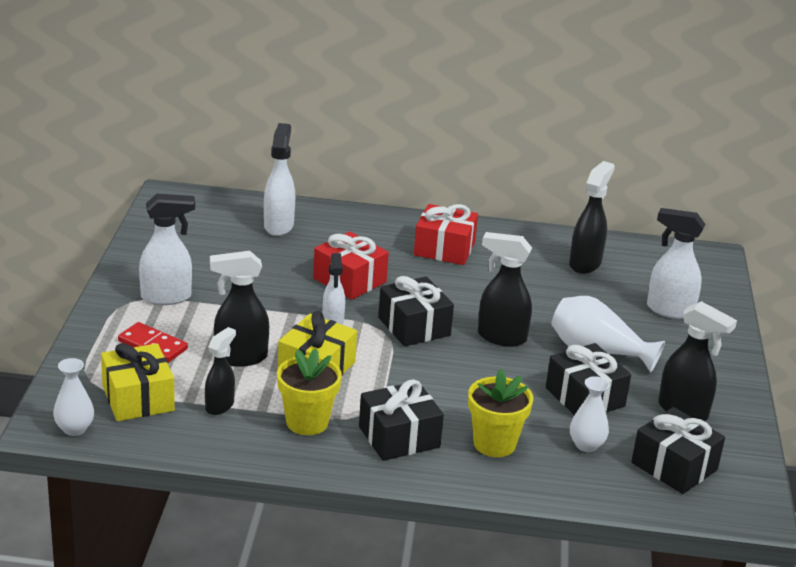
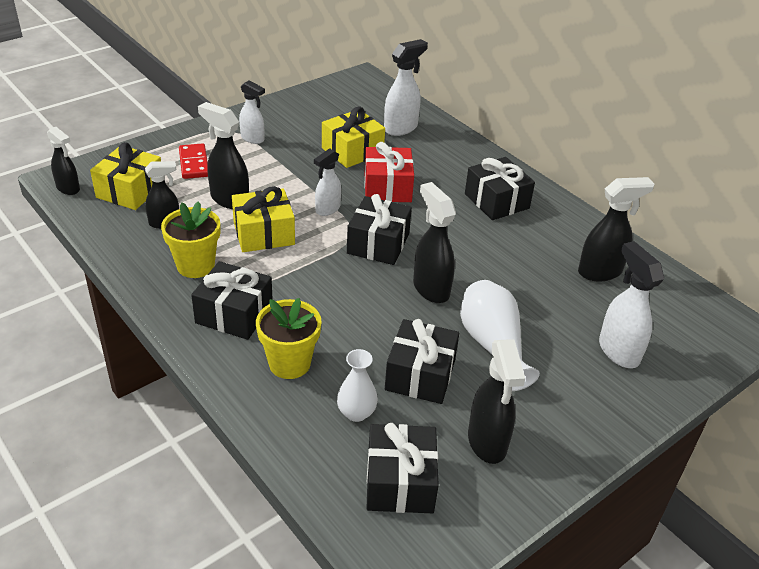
camera: 45 degrees right, 10 degrees up
(74, 429) = (68, 188): white vase -> black spray bottle
(167, 297) = (253, 139): white spray bottle -> white spray bottle, size x0.66
(271, 265) = (352, 151): none -> yellow gift
(444, 249) = (496, 201): red gift -> black gift

